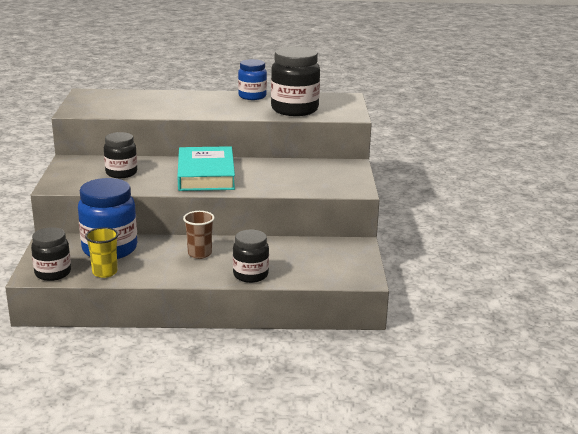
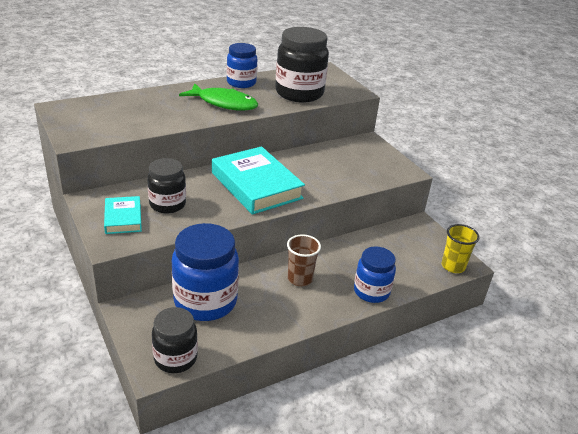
camera: 30 degrees left, 10 degrees up
(80, 175) = (123, 218): none -> turquoise book
(104, 272) = (231, 337): yellow cup -> yellow cup (453, 266)
(217, 107) = (224, 103): none -> green fish
(250, 275) = (371, 291): black jar -> blue jar

